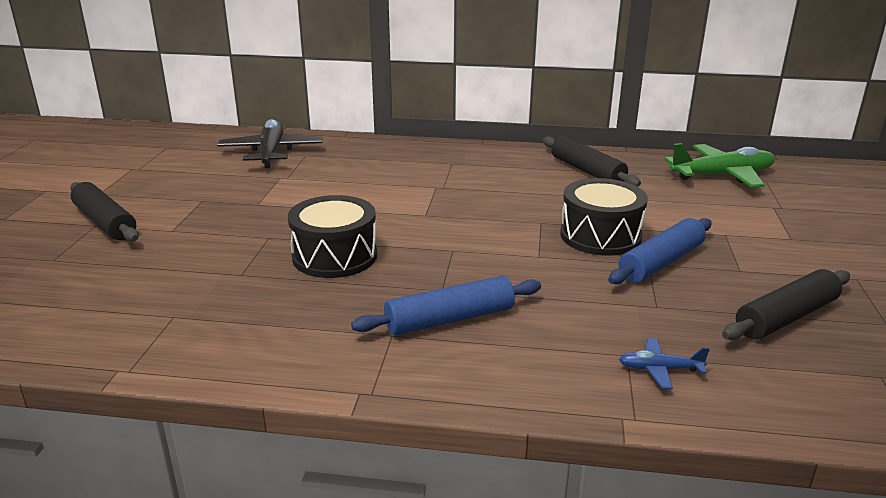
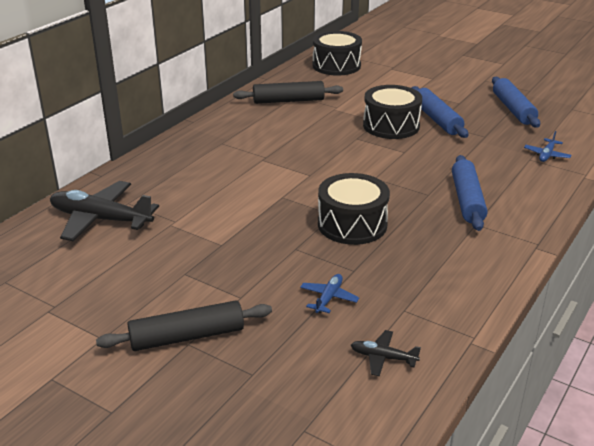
camera: 65 degrees left, 5 degrees up
(82, 318) = (383, 357): none -> black plane
(183, 271) = (329, 298): none -> blue plane
(722, 175) = (336, 66): green plane -> black drum
(785, 317) = (513, 109): black rolling pin -> blue rolling pin

